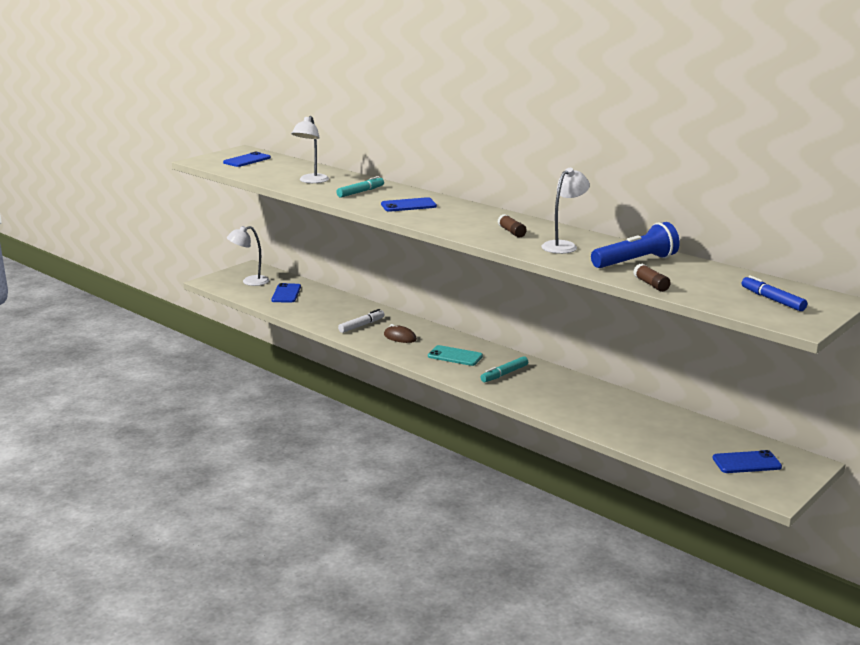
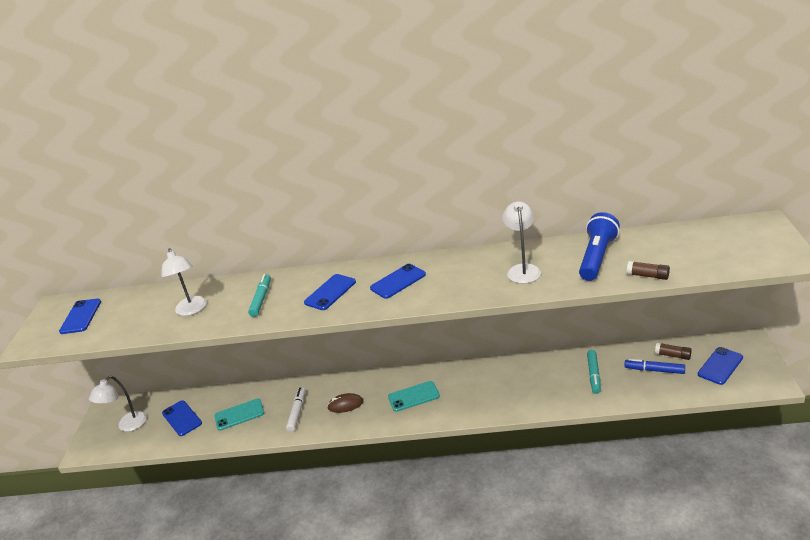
camera: 35 degrees left, 10 degrees up
(323, 309) = (239, 414): none -> turquoise phone
(463, 217) = (398, 281): none -> blue phone
(504, 374) = (472, 390): turquoise marker -> turquoise marker (594, 375)
(511, 232) = (461, 276): brown glue stick -> brown glue stick (672, 355)
(772, 300) = (736, 244): blue marker -> blue marker (654, 370)

